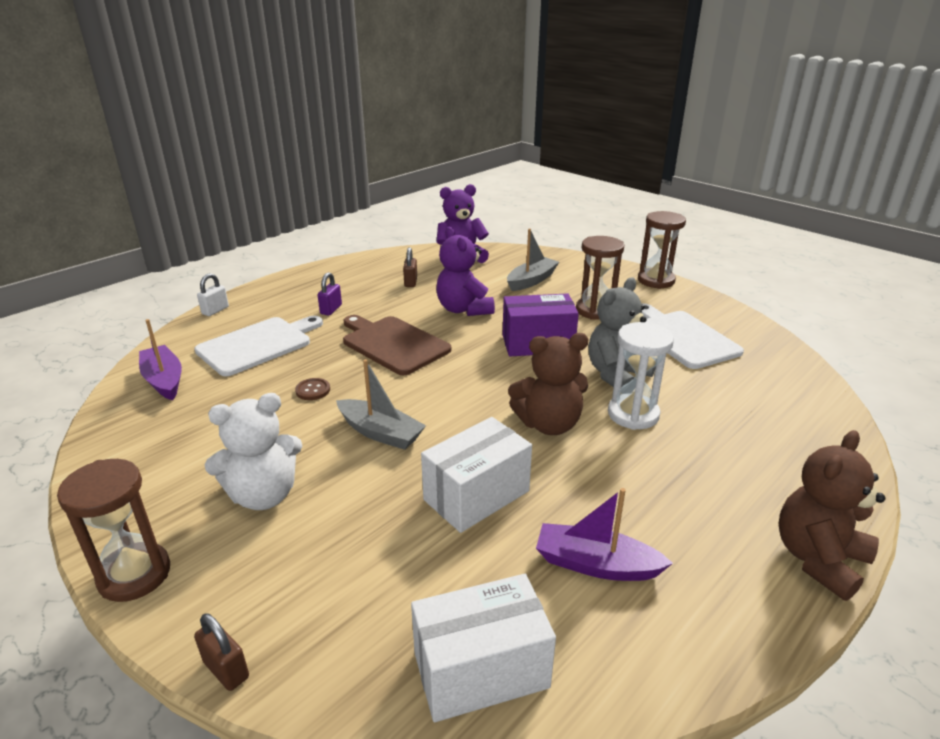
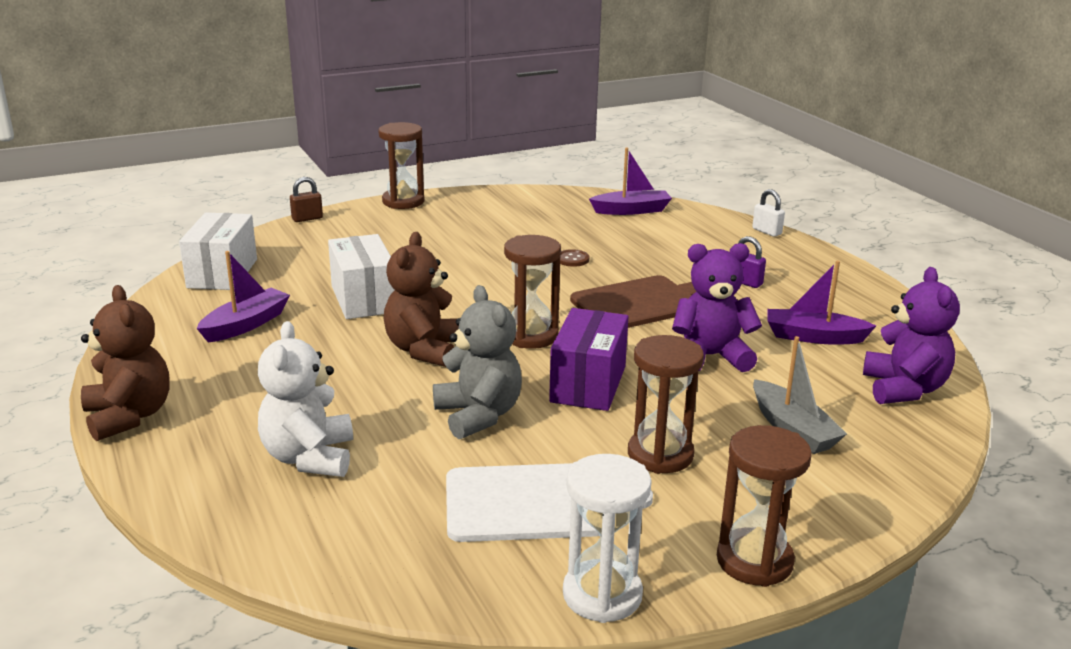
camera: 110 degrees right, 5 degrees down
(258, 345) = (677, 245): white cutting board -> none
(263, 495) = (441, 234): white teddy bear -> white teddy bear (309, 458)
(380, 433) = (481, 277): grey boat -> none
(410, 282) = (813, 337): brown padlock -> purple boat
(484, 379) = (531, 336): none -> brown hourglass
(633, 414) = (397, 399): white hourglass -> white hourglass (602, 595)

